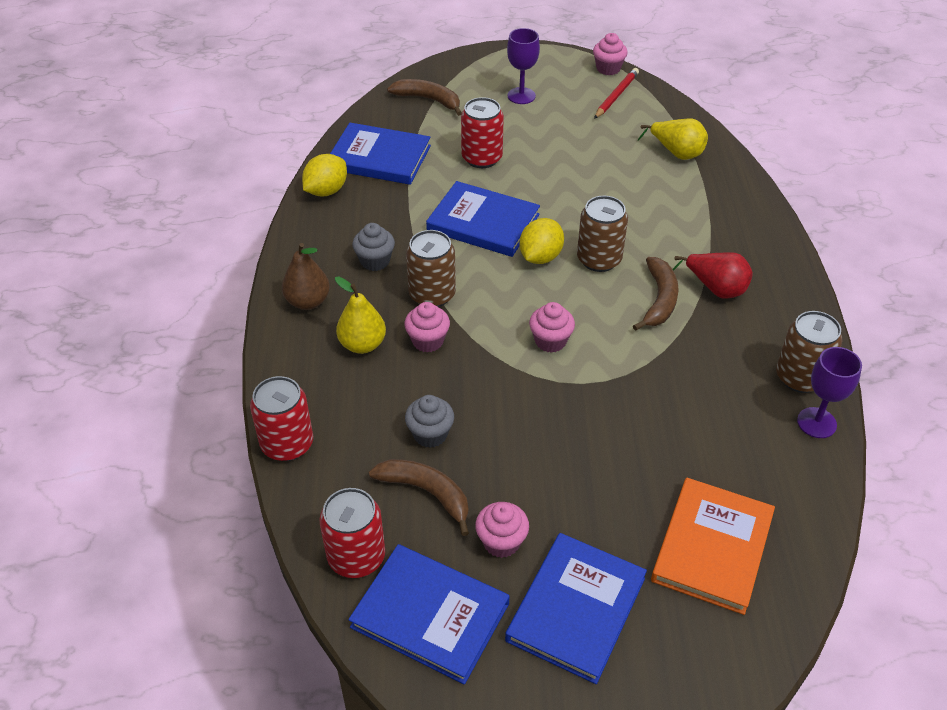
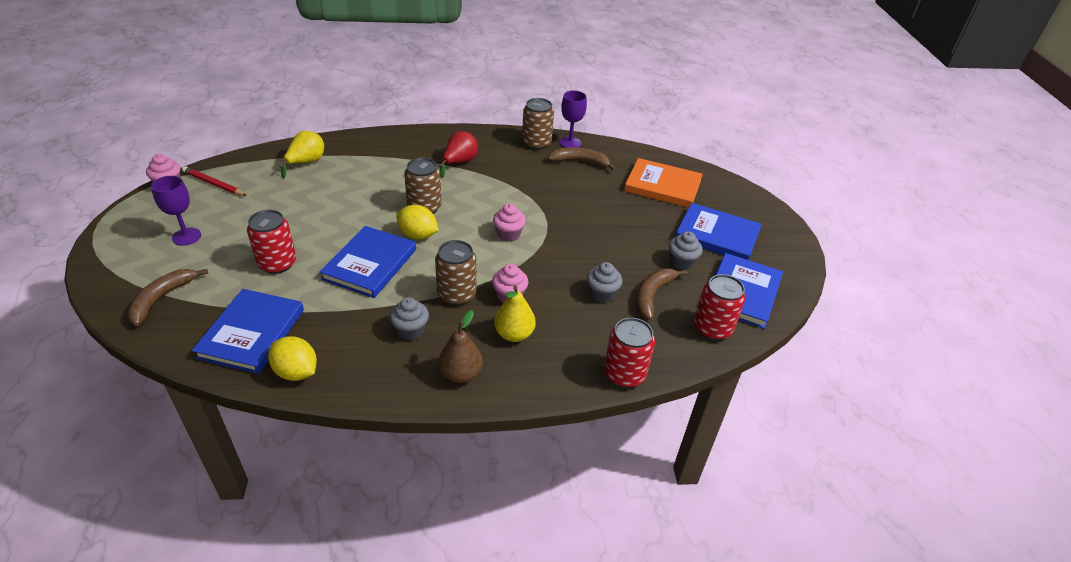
camera: 95 degrees left, 5 degrees down
(501, 542) = (681, 262): pink cupcake -> grey cupcake
(659, 300) = (469, 185): brown banana -> brown banana (580, 162)

